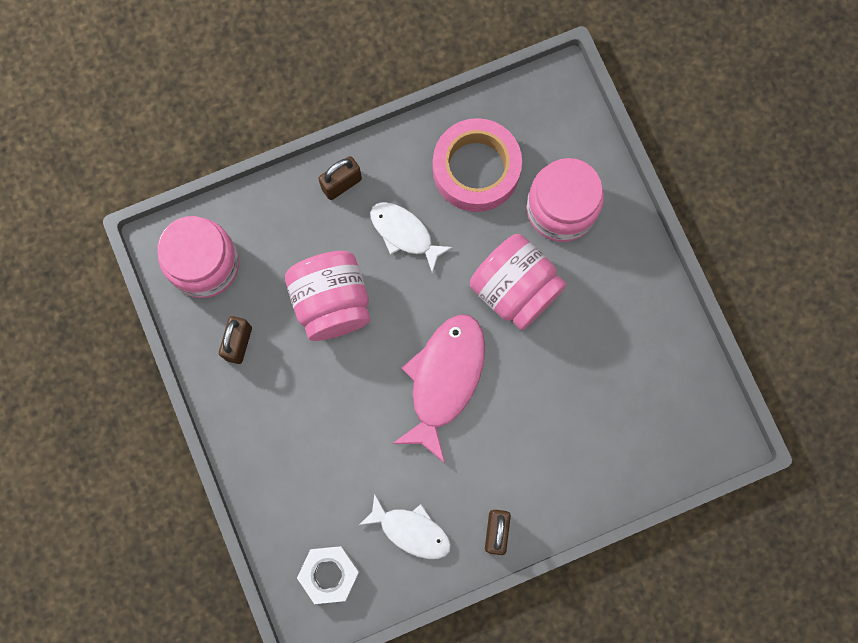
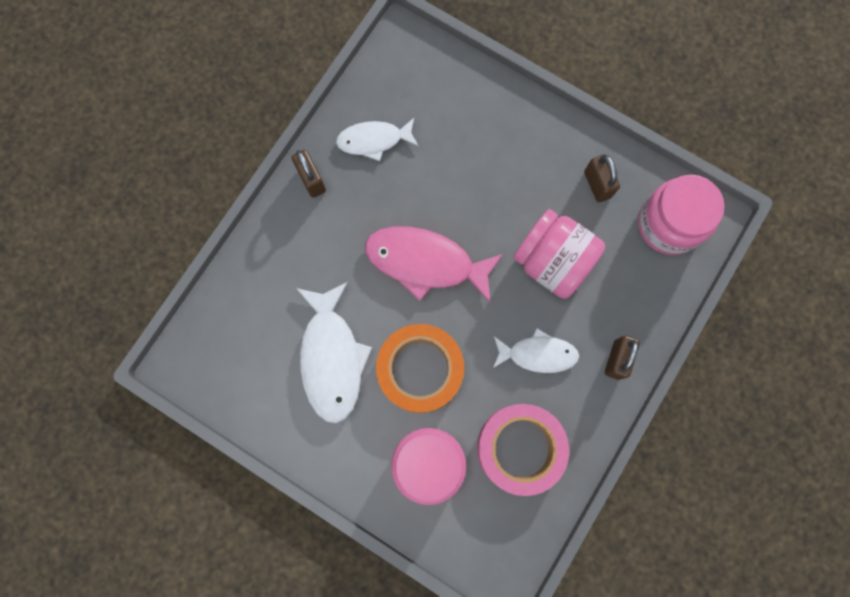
camera: 145 degrees right, 0 degrees up
(329, 574) = (411, 75): white nut -> none
(444, 379) = (425, 262): pink fish -> pink fish turned 120 degrees clockwise
(515, 289) = (420, 369): pink jar -> orange tape
(585, 351) = (332, 358): none -> white fish

